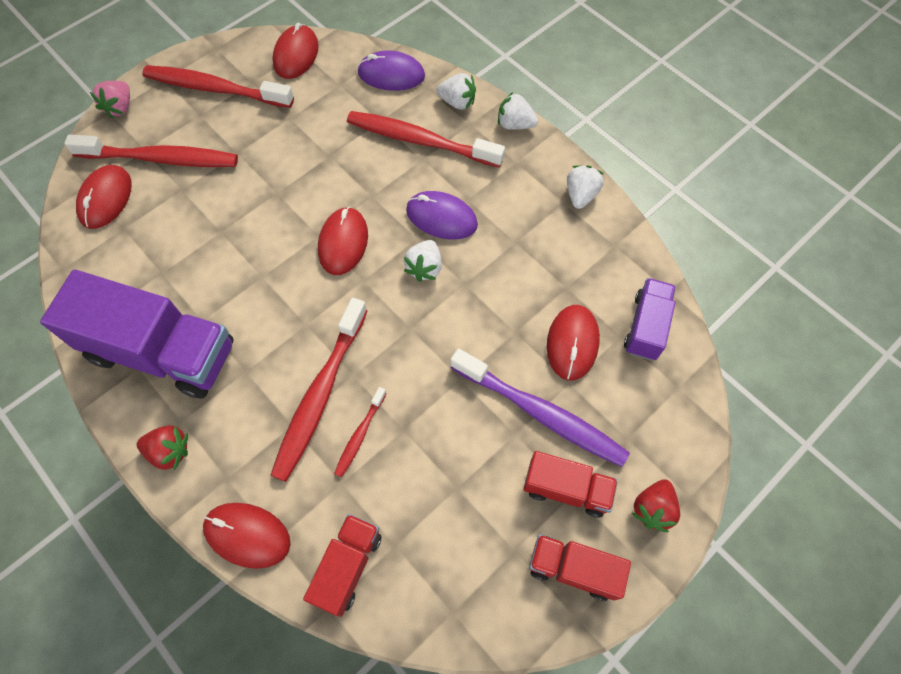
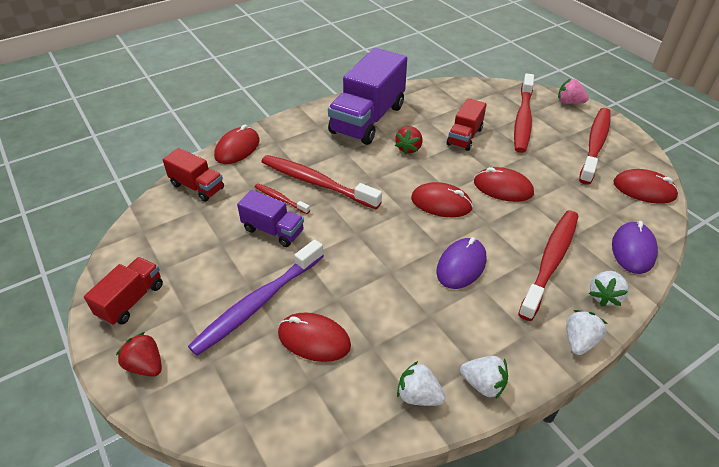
camera: 100 degrees right, 20 degrees down
(106, 199) = (488, 98): red mouse -> red mouse (503, 188)
(169, 451) = (301, 122): red strawberry -> red strawberry (409, 148)
(424, 268) = (410, 248): white strawberry -> white strawberry (418, 395)
(566, 489) = (190, 308): red truck -> red truck (464, 137)
(646, 327) = (314, 407): purple truck -> purple truck (273, 230)

